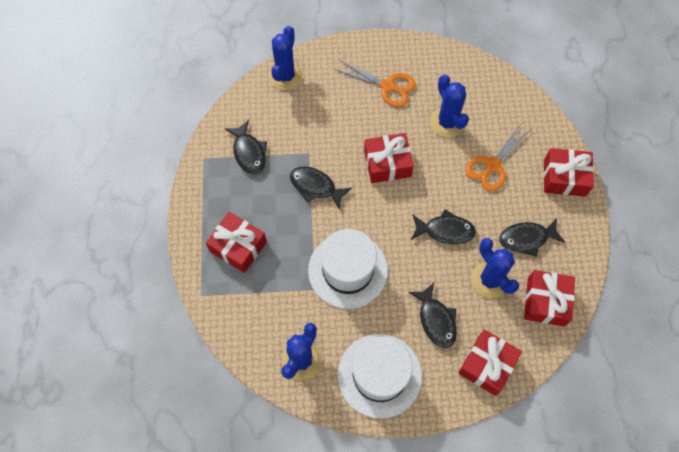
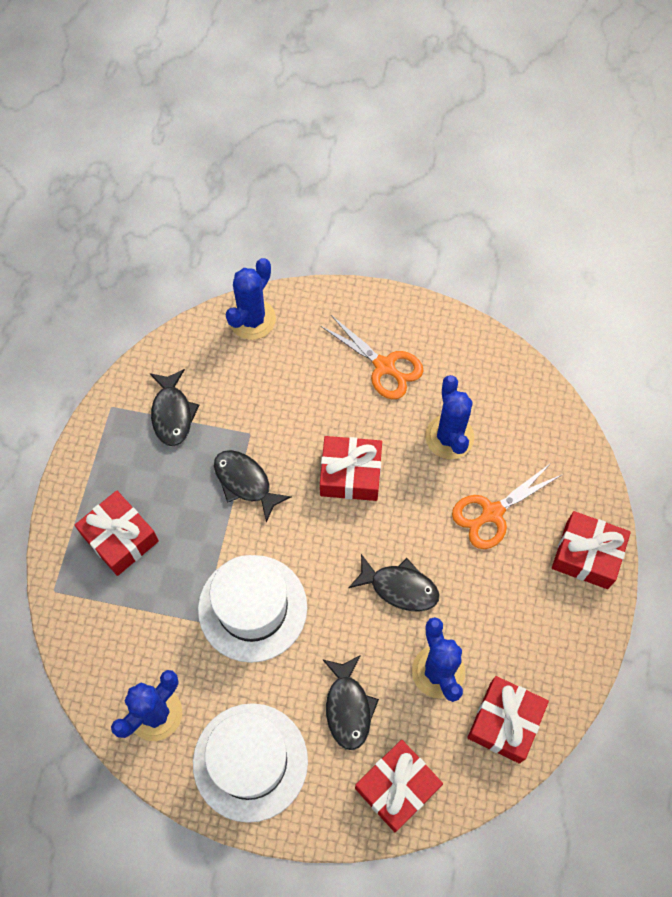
camera: 15 degrees right, 0 degrees up
(527, 238) = (507, 627): black fish -> none

